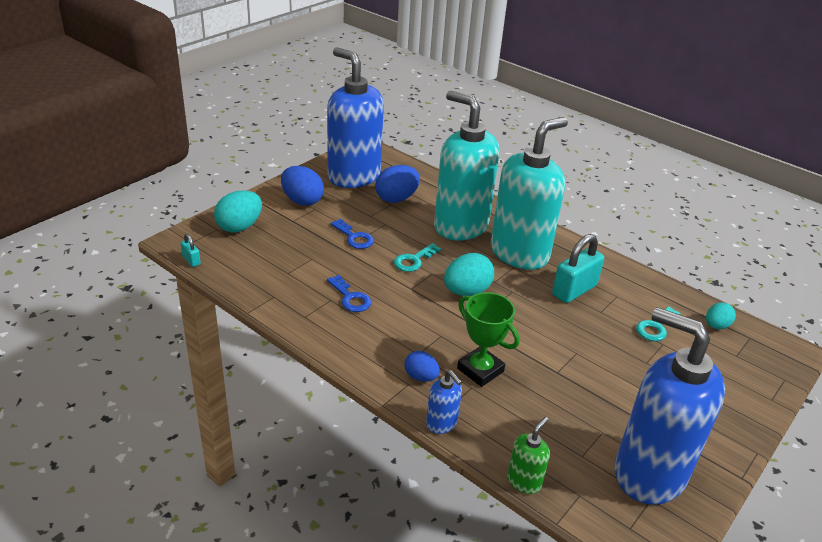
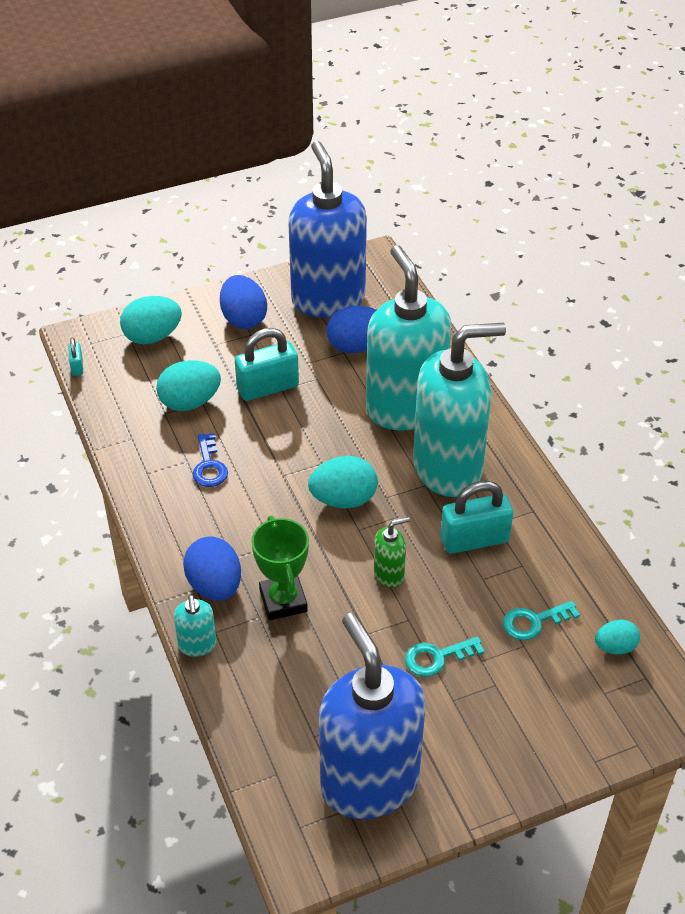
camera: 30 degrees right, 10 degrees up
(302, 261) = (190, 402): none -> turquoise egg
(354, 237) = (268, 388): blue key -> turquoise padlock
(414, 260) = (313, 439): turquoise key -> turquoise key (437, 657)
(421, 377) = (215, 586): blue egg -> blue egg, size x1.66
(441, 423) = (197, 645): blue soap dispenser -> turquoise soap dispenser
(524, 481) = (232, 737): green soap dispenser -> green soap dispenser (389, 574)

